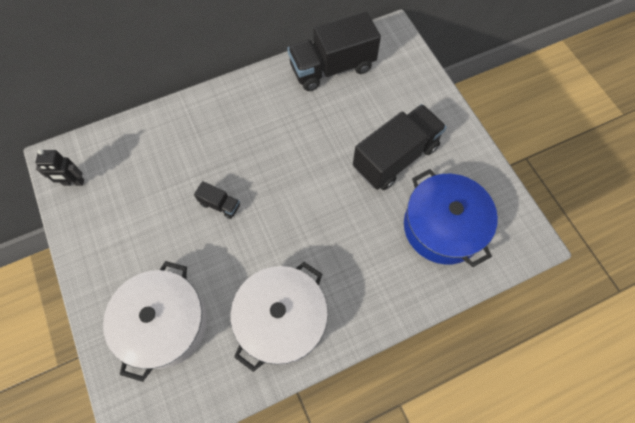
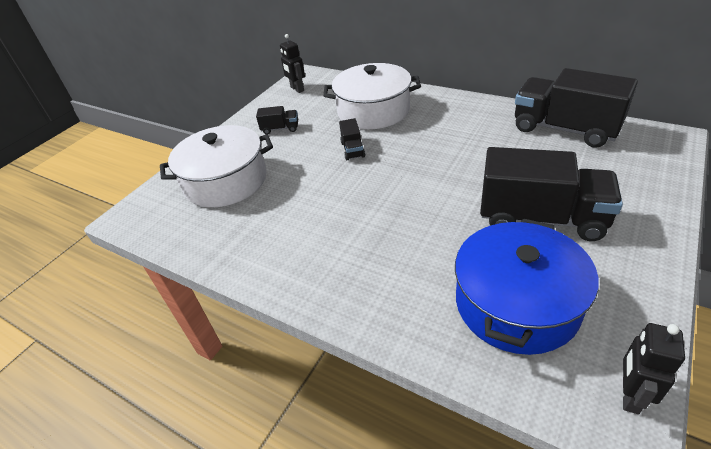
camera: 60 degrees right, 25 degrees down
(129, 237) = (280, 129): none -> black truck
(282, 320) = (283, 240): white pot -> white pot (373, 111)
(524, 228) = (630, 395): none -> black robot

